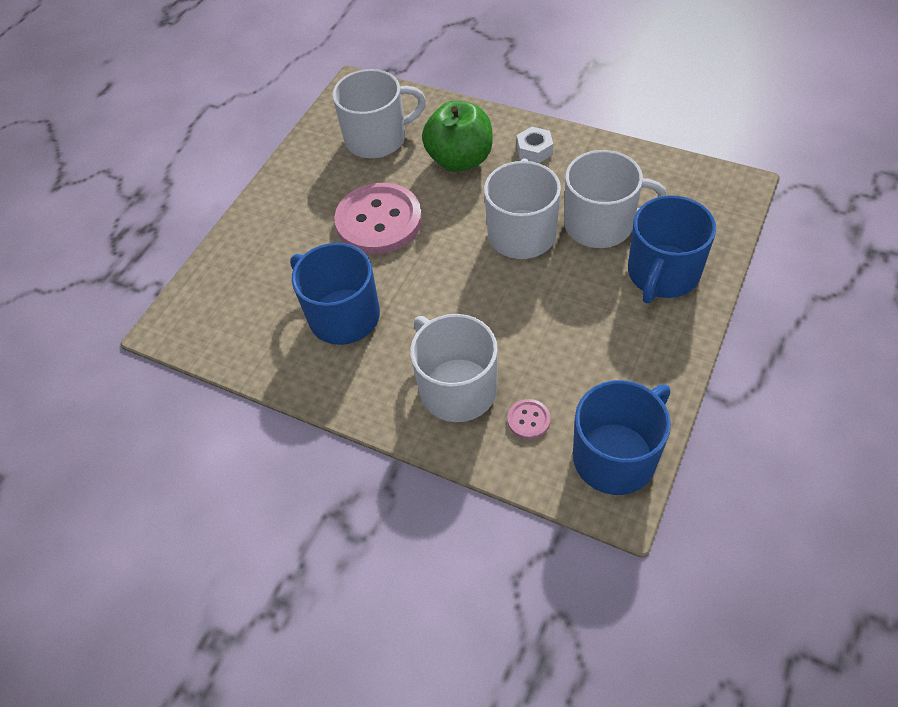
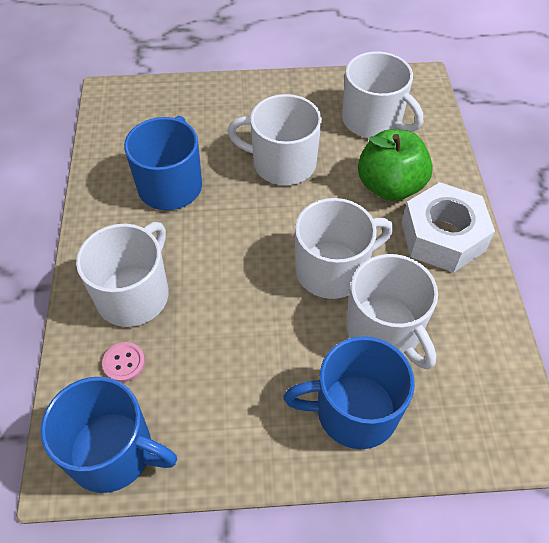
camera: 55 degrees right, 0 degrees up
(379, 221) = (282, 163): pink button -> white mug
(534, 150) = (442, 236): white nut -> white nut, size x2.10

